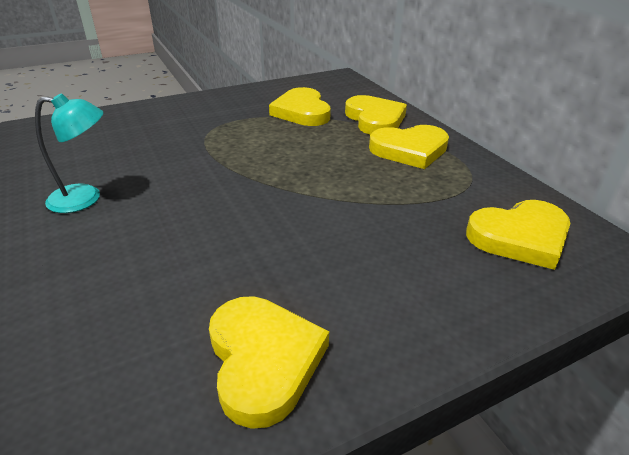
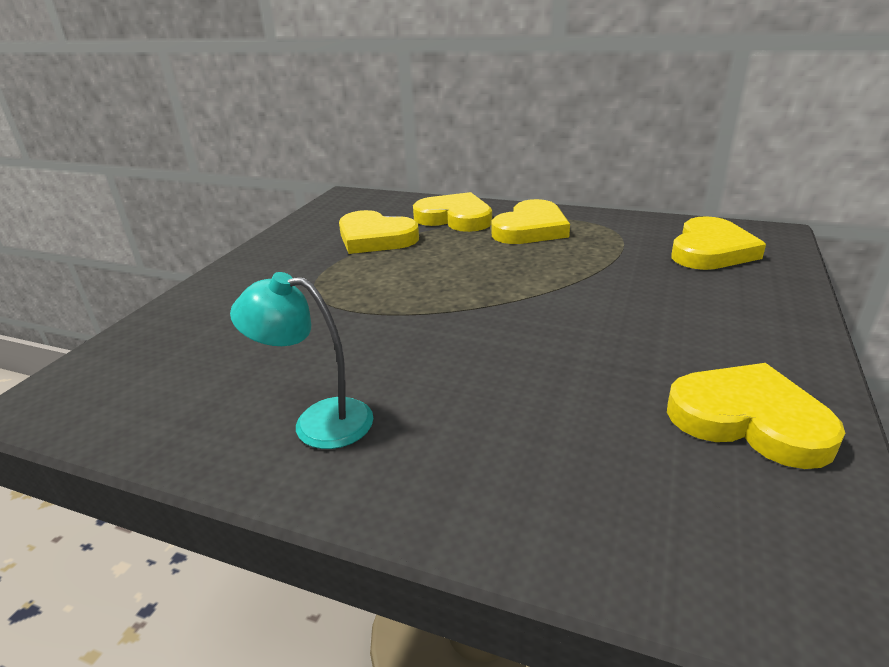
camera: 40 degrees left, 5 degrees down
(85, 198) = (318, 422): turquoise lamp -> turquoise lamp turned 120 degrees counterclockwise

